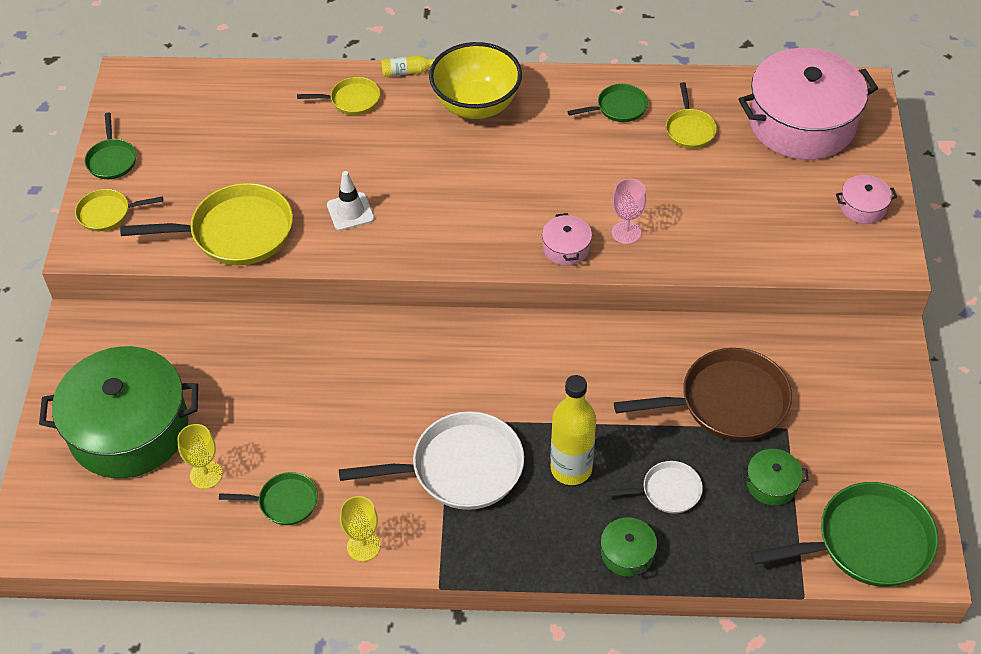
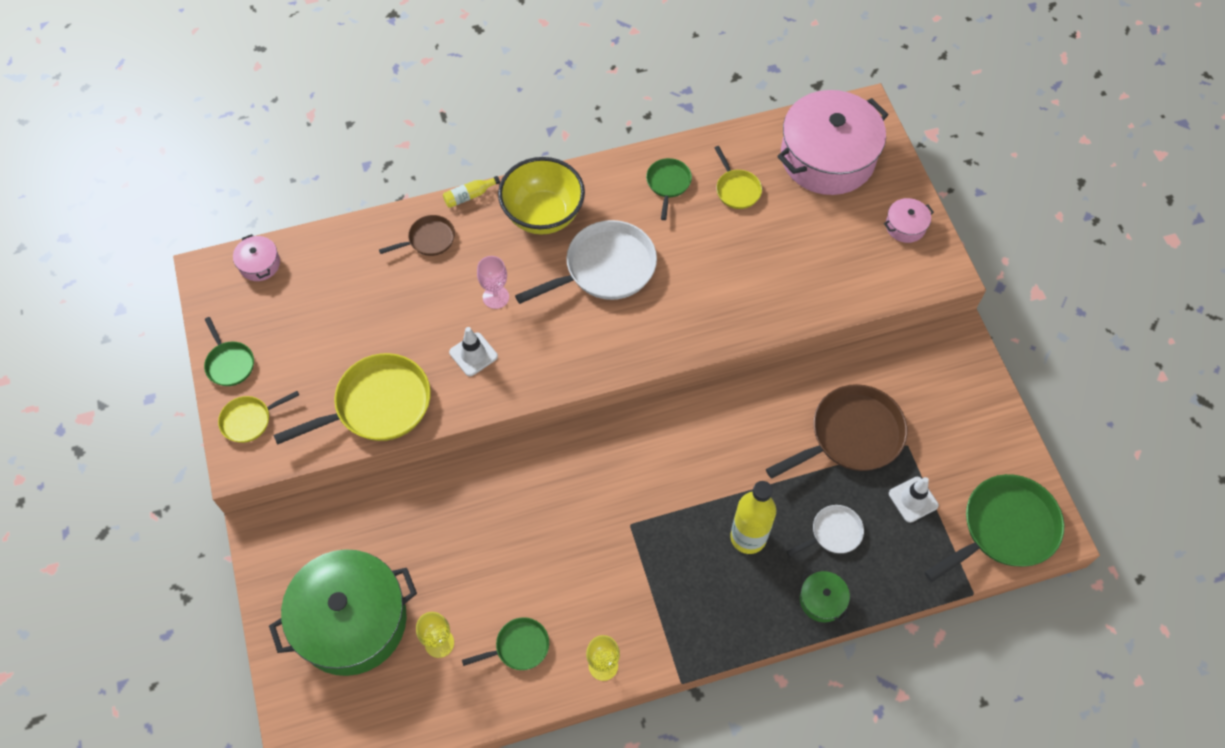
camera: 20 degrees left, 10 degrees up
(351, 100) = (428, 239): yellow pan -> brown pan
(459, 468) = (655, 566): white pan -> white pan (604, 268)
(566, 248) = (675, 336): pink pot -> pink pot (259, 264)
(618, 108) = (668, 184): green pan -> green pan turned 45 degrees counterclockwise
(626, 232) = (720, 306): pink goblet -> pink goblet (496, 297)
(771, 484) = (913, 499): green pot -> white traffic cone

